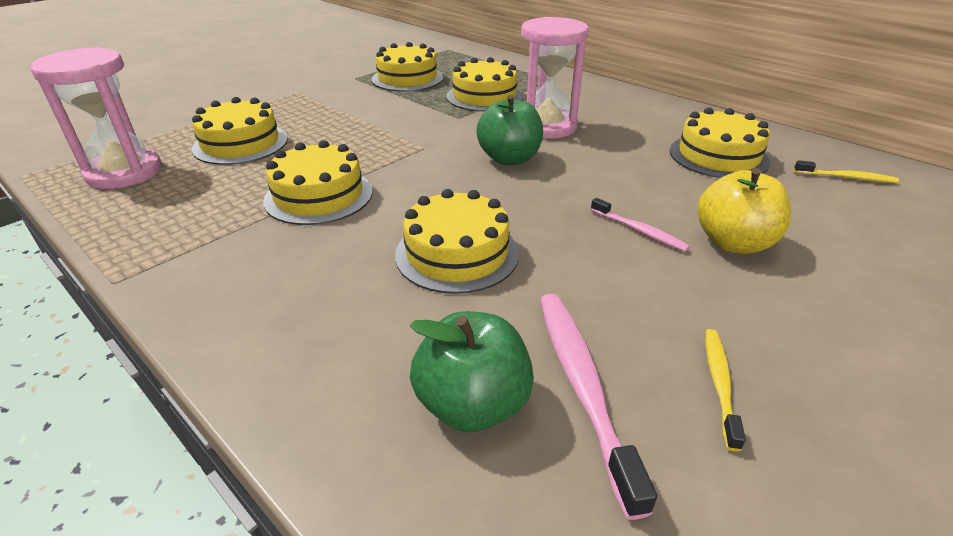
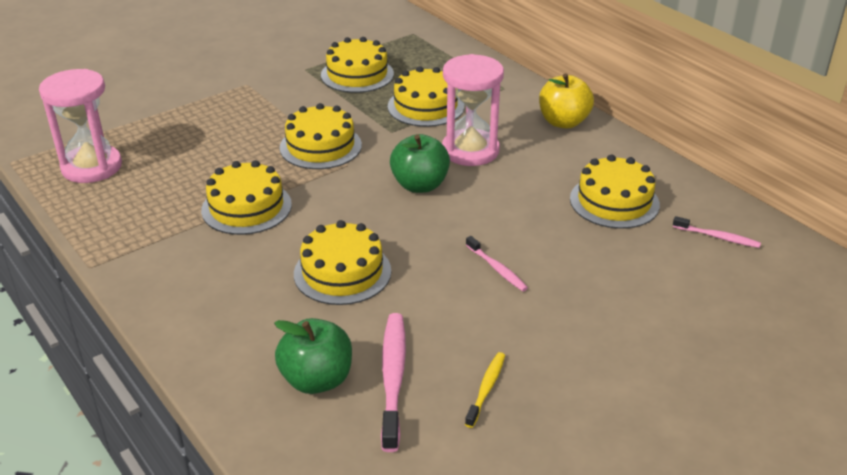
camera: 10 degrees right, 0 degrees up
(240, 143) = (188, 144): yellow cake -> yellow cake (320, 146)
(733, 243) = (568, 288): yellow apple -> yellow apple (563, 122)
(846, 177) = (718, 237): yellow toothbrush -> pink toothbrush

